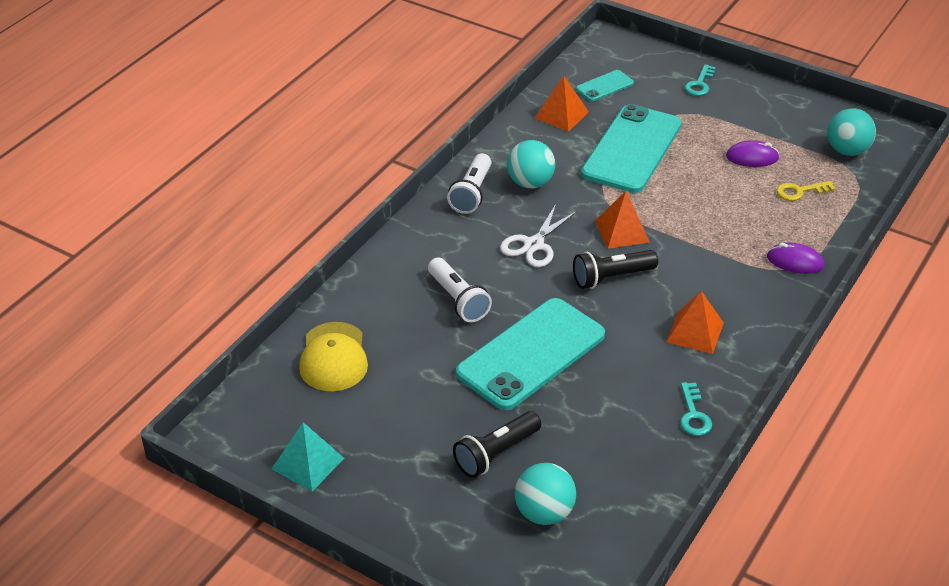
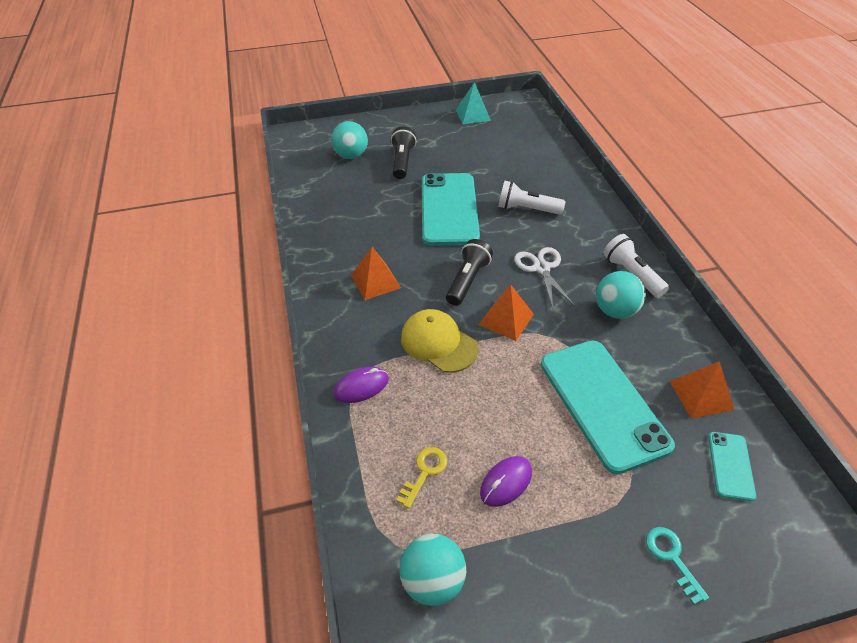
camera: 135 degrees right, 5 degrees up
(333, 357) = (533, 150): yellow cap -> yellow cap (438, 343)
(693, 415) = (326, 235): turquoise key -> none

